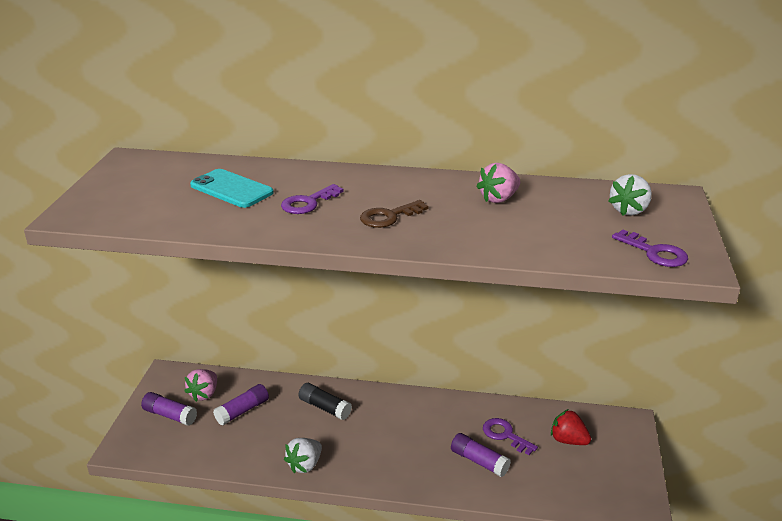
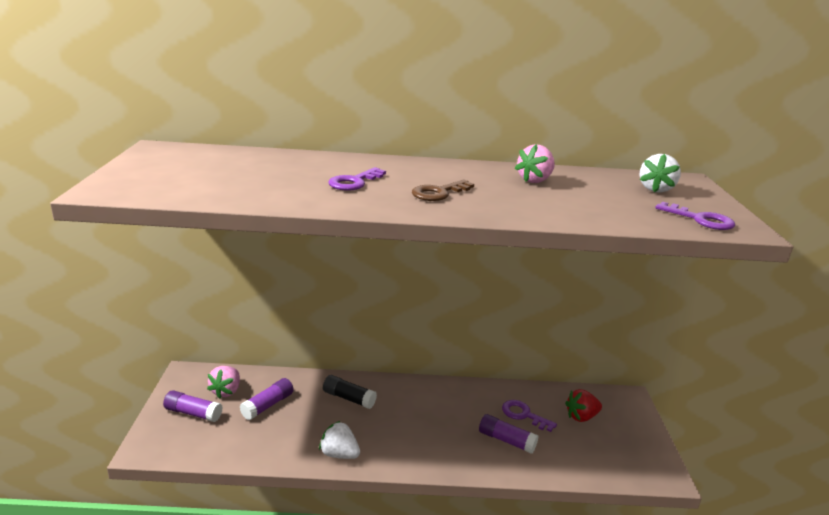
camera: 10 degrees left, 5 degrees down
(231, 189) = (272, 171): turquoise phone -> none
(305, 465) = (339, 454): white strawberry -> white strawberry turned 90 degrees clockwise
(568, 440) = (581, 416): red strawberry -> red strawberry turned 45 degrees counterclockwise

